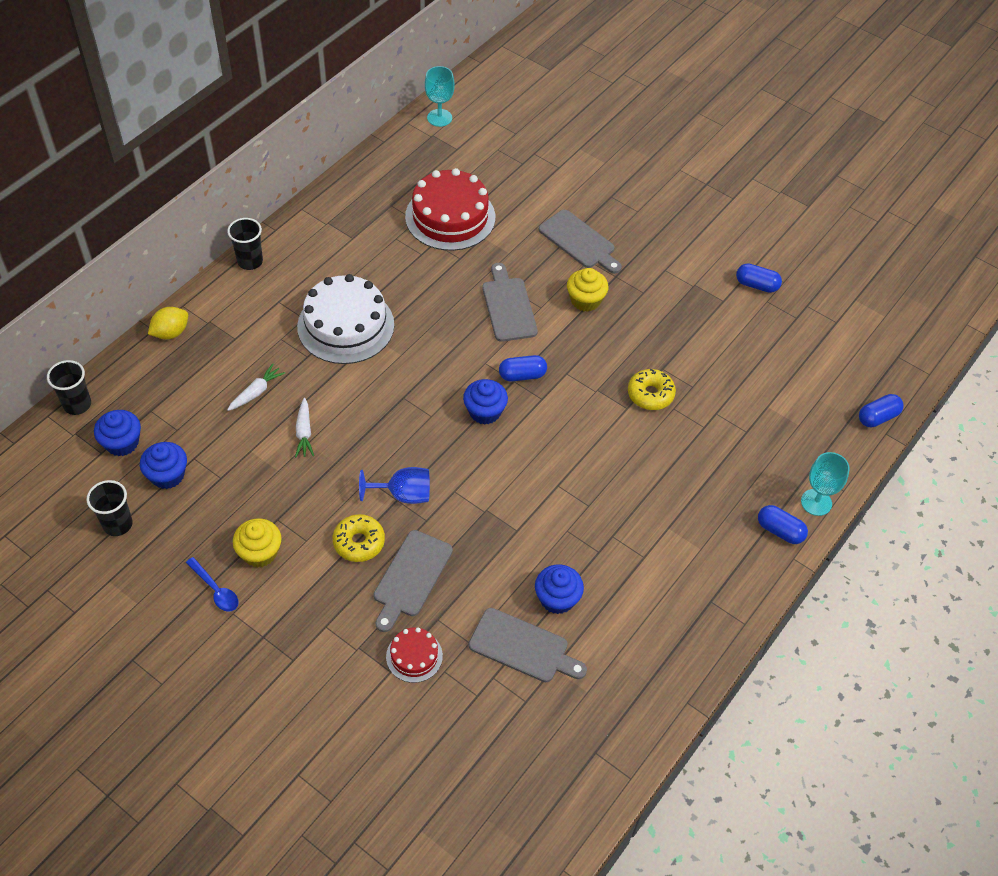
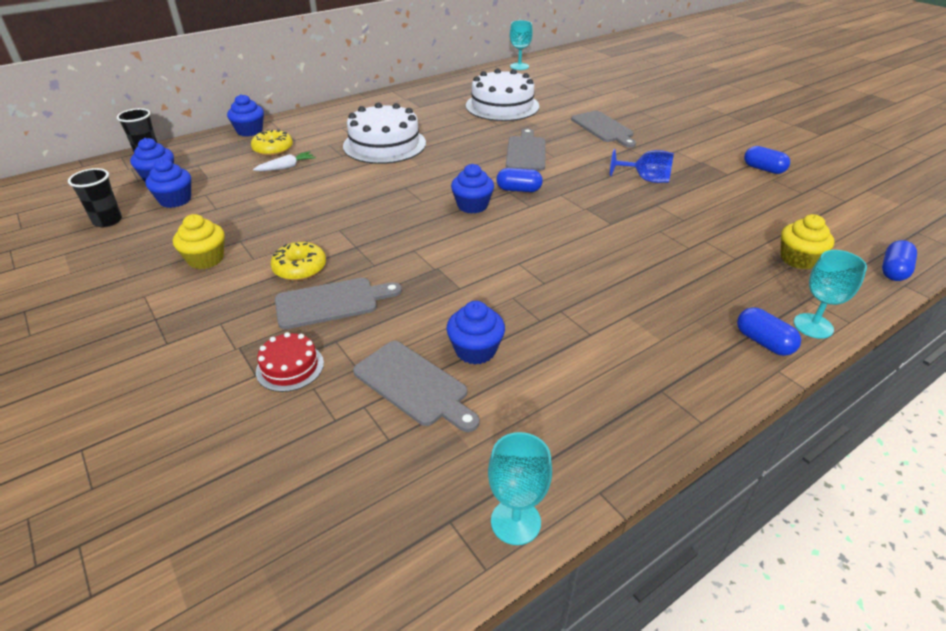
camera: 20 degrees right, 15 degrees down
(171, 333) = (249, 131): yellow lemon -> blue cupcake
(216, 590) = (144, 277): blue spoon -> none
(250, 261) = (336, 108): black cup -> none
(304, 432) = (306, 194): white carrot -> none
(403, 494) = (364, 244): blue goblet -> blue goblet (646, 179)
(411, 577) = (331, 302): grey cutting board -> grey cutting board turned 150 degrees counterclockwise
(450, 217) = (502, 106): red cake -> white cake
(585, 300) = (596, 157): yellow cupcake -> yellow cupcake (798, 259)
(638, 740) = (515, 522): none -> turquoise goblet
(650, 394) = (638, 218): yellow donut -> yellow donut (273, 149)
(877, 417) = (893, 271): blue capsule -> blue capsule turned 45 degrees counterclockwise

